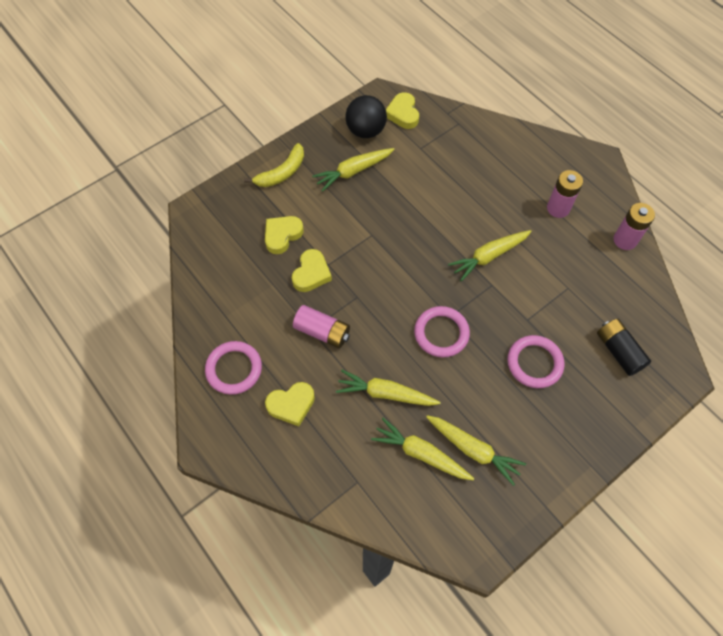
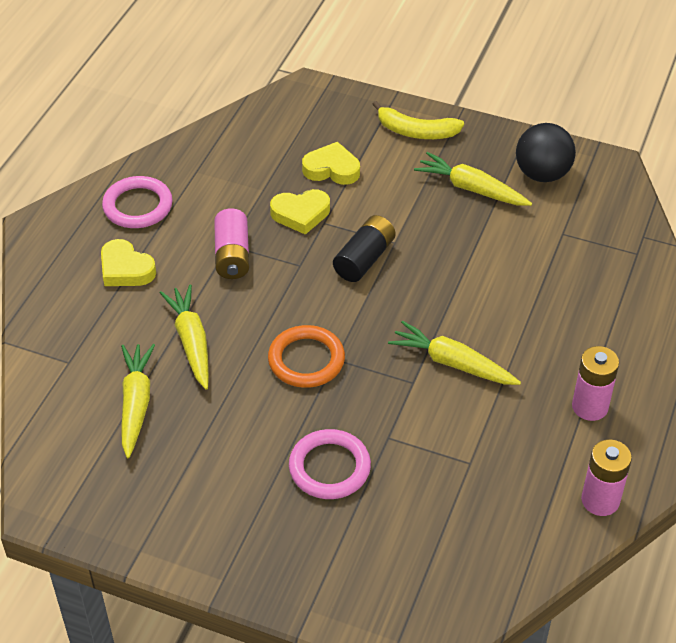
camera: 60 degrees right, 15 degrees down
(403, 114) = (601, 195): yellow heart -> none
(441, 333) = (306, 360): pink ring -> orange ring
(473, 449) = (171, 450): yellow carrot -> none
(618, 351) = (411, 553): black battery -> black battery (364, 259)

